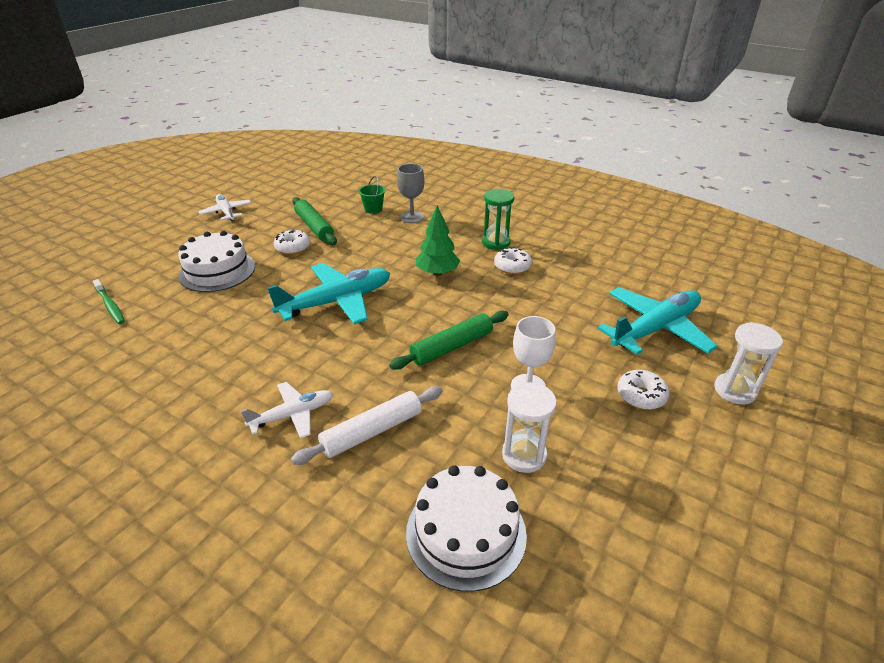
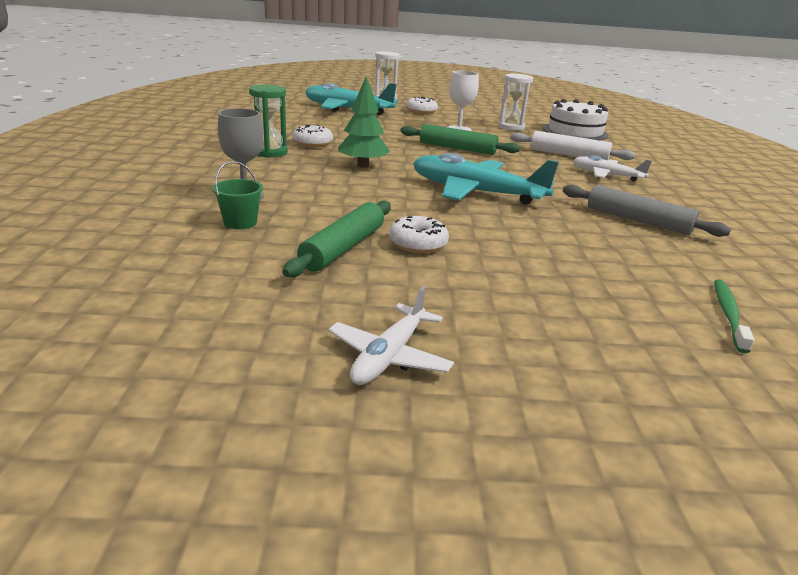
camera: 125 degrees left, 10 degrees down
(207, 356) = (638, 220): none -> grey rolling pin
(217, 271) = (544, 274): white cake -> none

